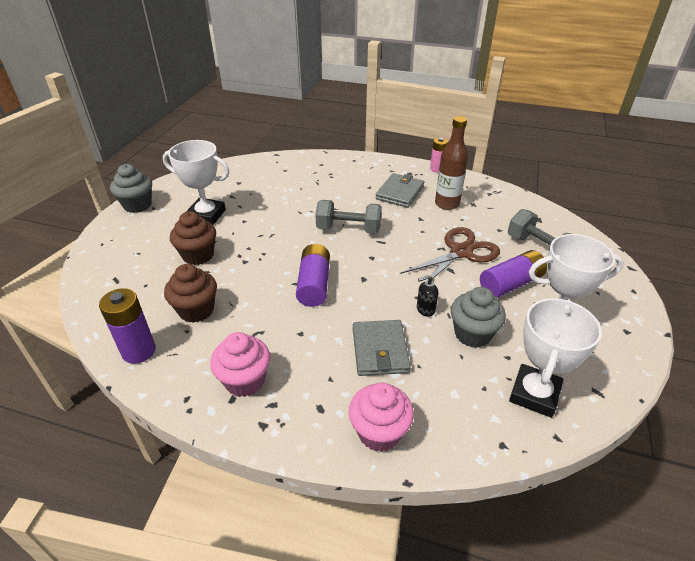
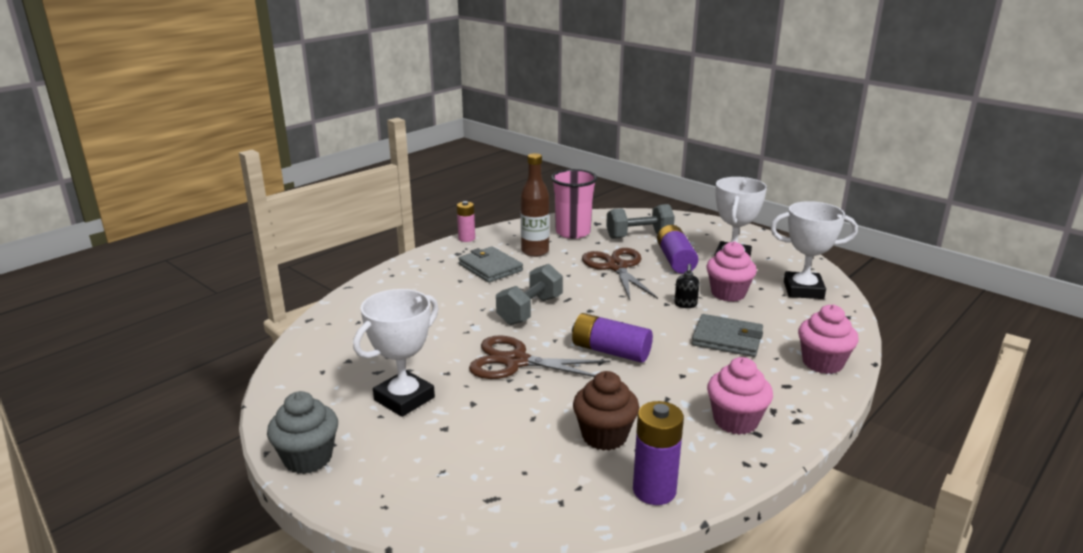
camera: 65 degrees left, 15 degrees down
(198, 255) = (493, 419): brown cupcake -> none
(272, 244) = (516, 361): none -> brown scissors
(472, 334) = (728, 293): grey cupcake -> pink cupcake
(503, 212) = (573, 232): none -> pink cup
(534, 394) = (803, 290): white trophy -> white trophy turned 45 degrees counterclockwise

